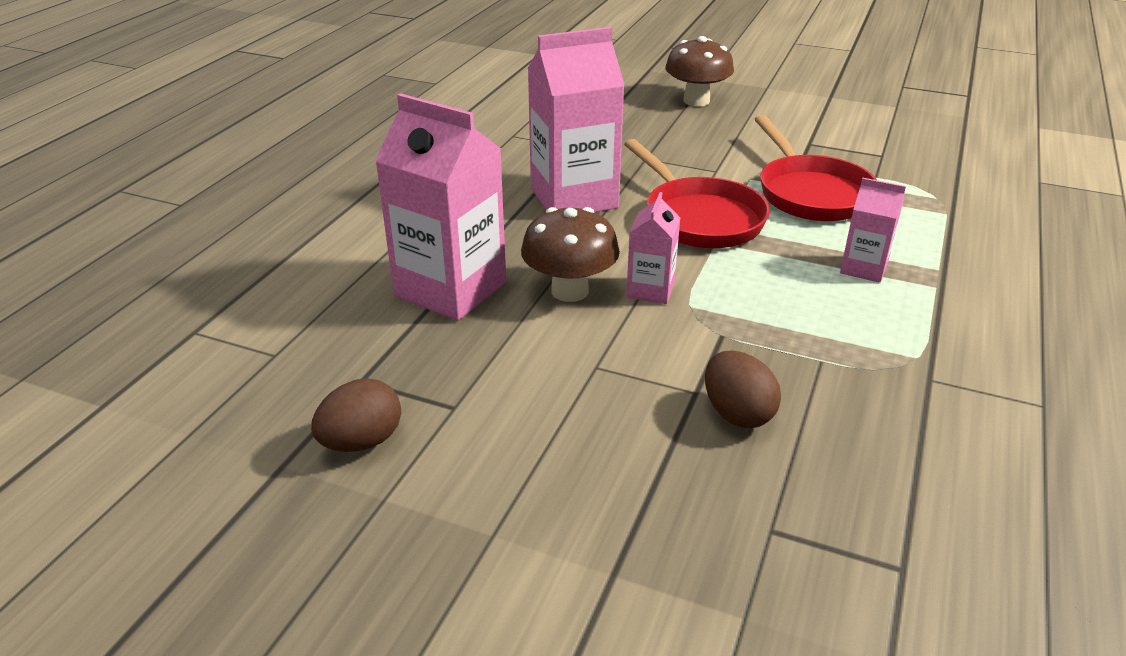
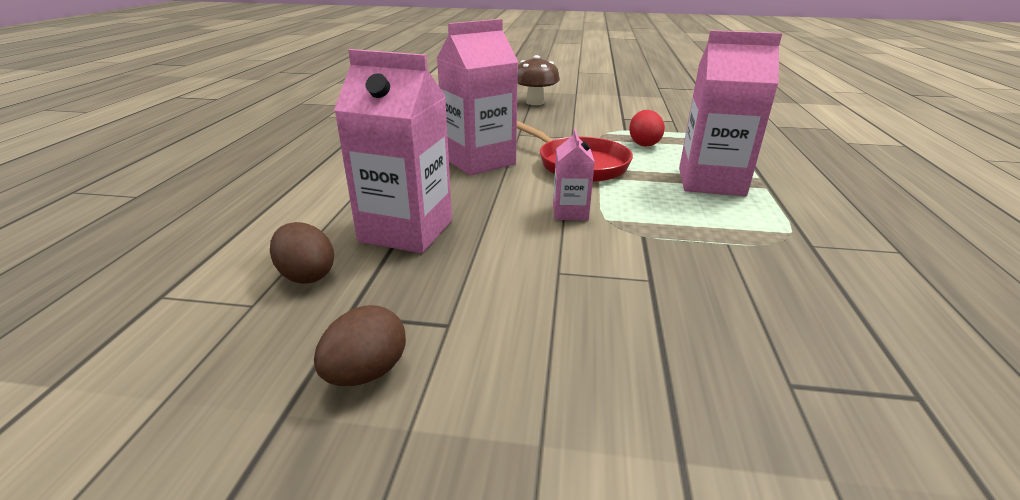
camera: 15 degrees left, 5 degrees down
(570, 291) = (507, 220): brown mushroom -> none
(737, 413) = (694, 291): brown egg -> brown egg (306, 275)
(811, 193) = (644, 144): red pan -> red egg
(863, 268) = (711, 182): pink carton -> pink carton, size x1.97

